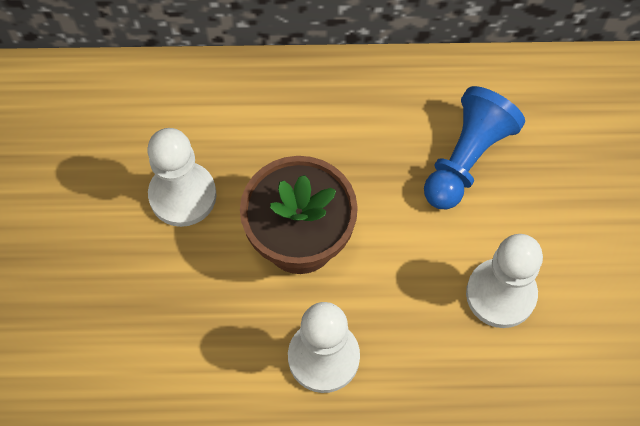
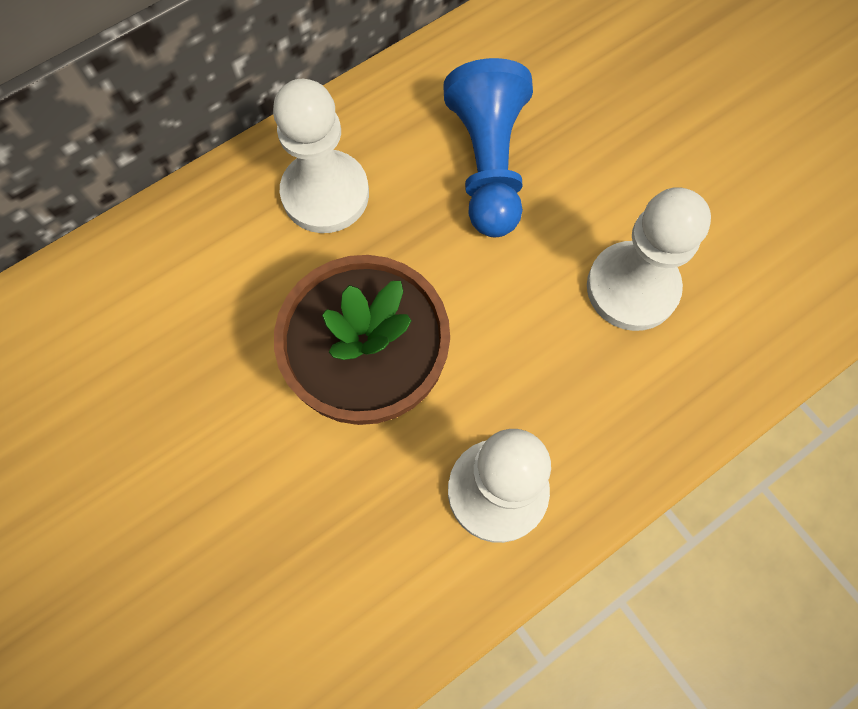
camera: 35 degrees left, 5 degrees up
(182, 195) = (192, 410): white pawn -> white pawn (325, 194)

